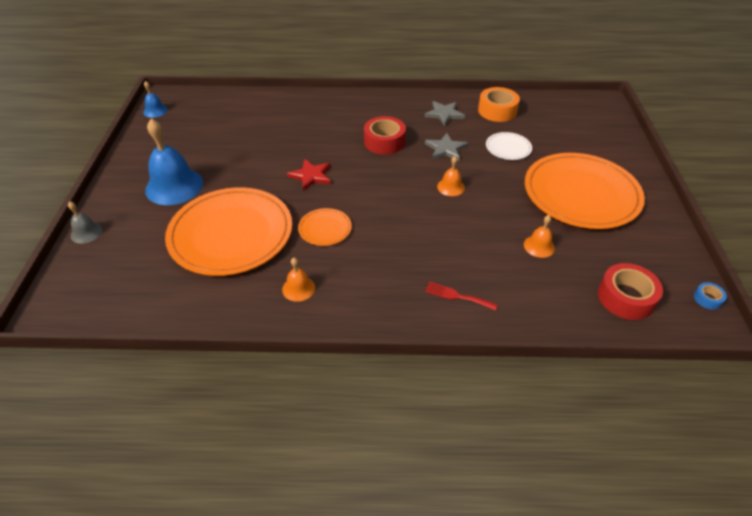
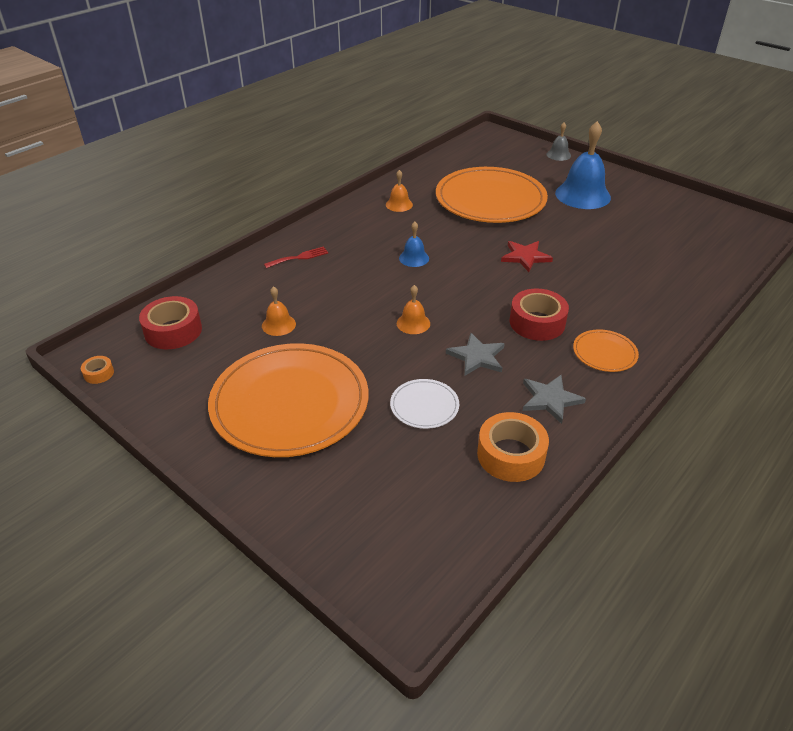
camera: 130 degrees right, 5 degrees down
(155, 111) = (734, 217): blue bell -> blue bell (414, 258)
(325, 228) = (445, 236): orange plate -> orange plate (604, 353)
(707, 299) = (99, 373): blue tape -> orange tape

